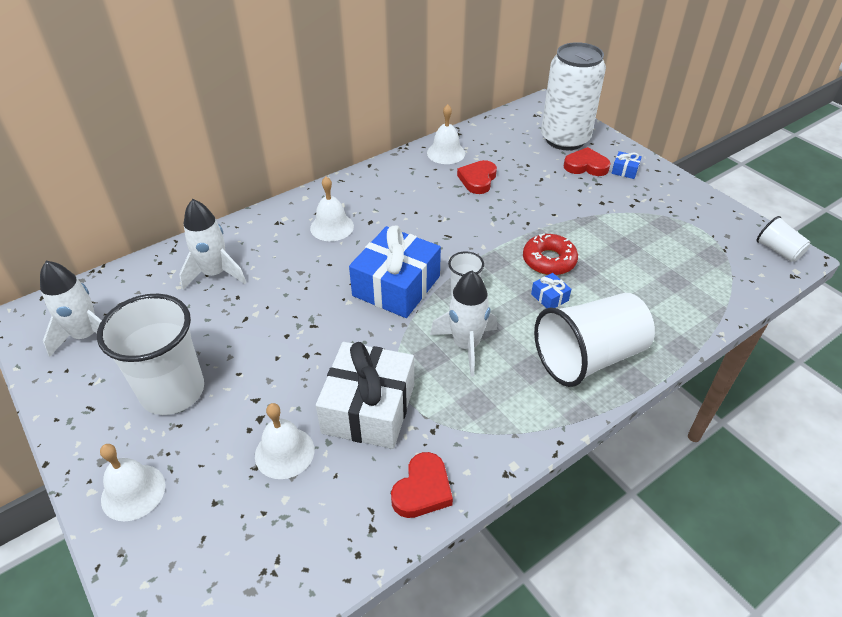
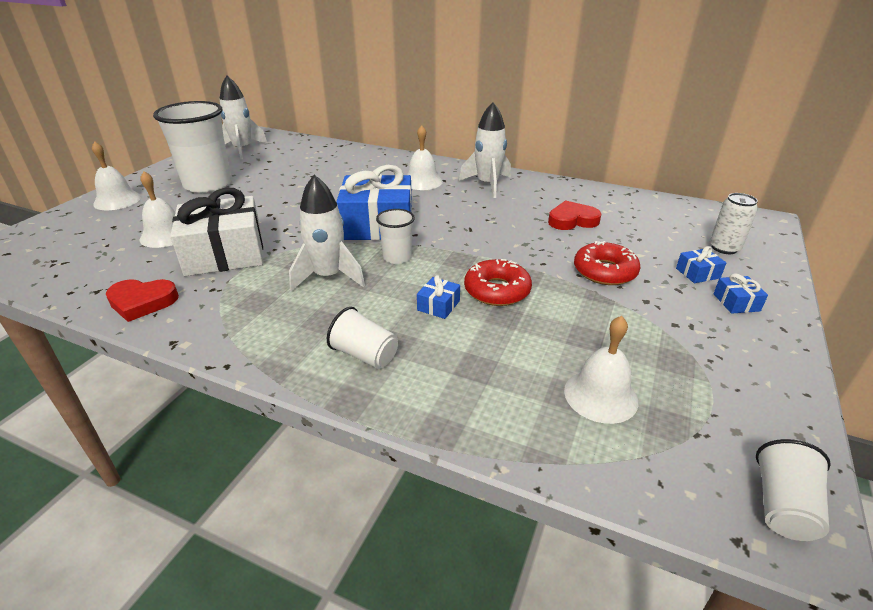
camera: 60 degrees right, 10 degrees down
(215, 274) = (329, 162): white rocket -> white rocket (487, 185)
(446, 153) = (588, 196): white bell -> white bell (600, 395)
(558, 201) = (604, 271): none -> red donut
(565, 139) = (724, 248): white can -> white can, size x0.45
(586, 166) = (697, 273): red heart -> blue gift
(589, 357) = (365, 355): white cup -> white cup, size x0.48

